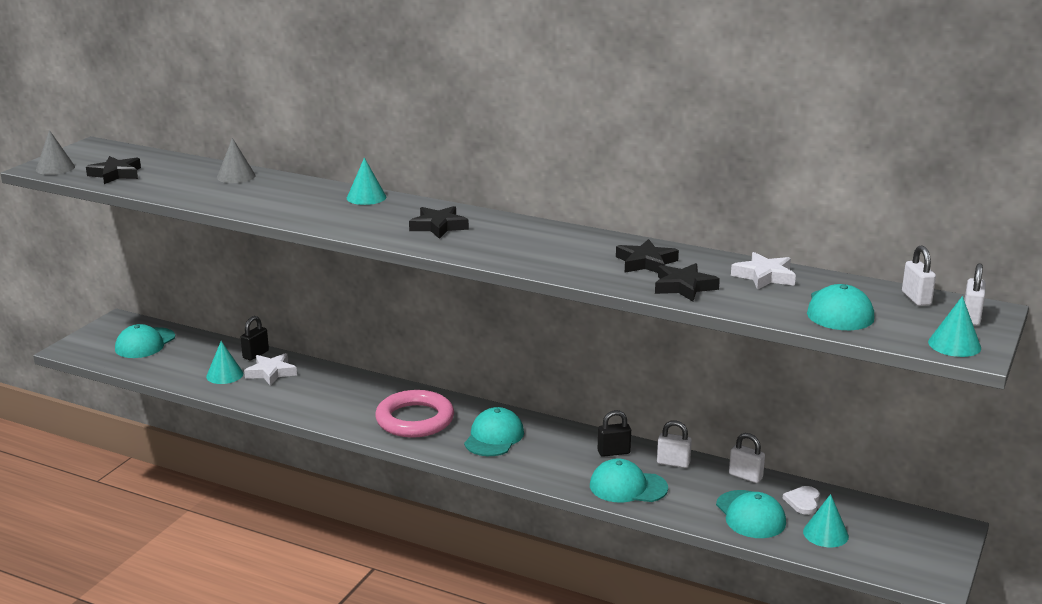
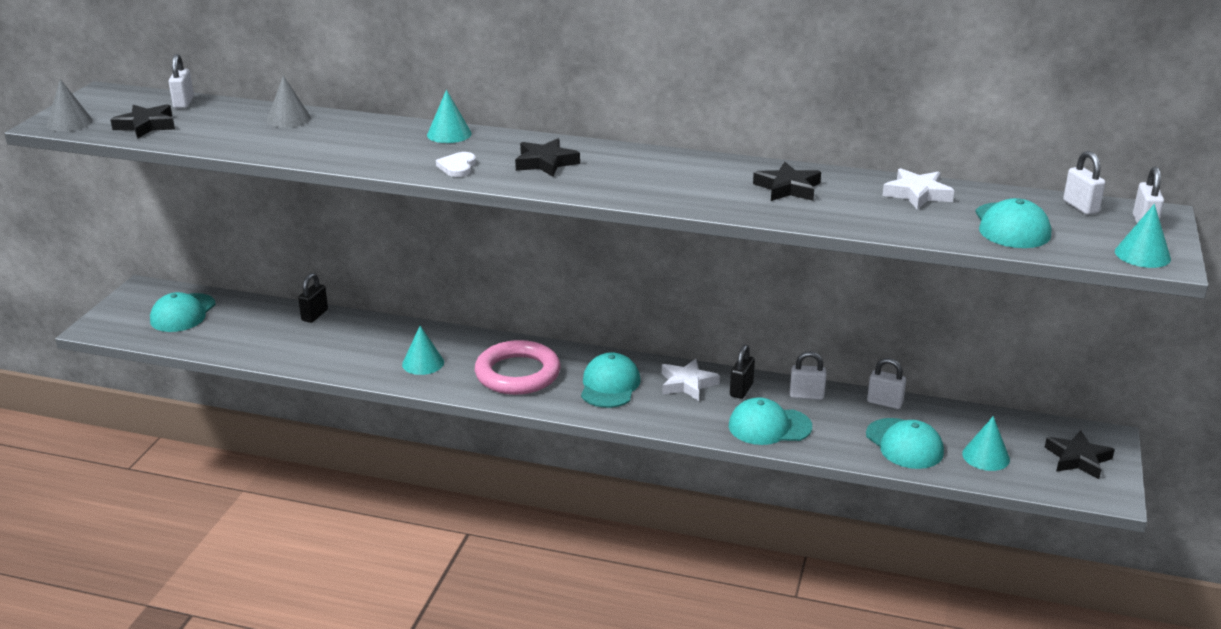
camera: 10 degrees left, 5 degrees up
(155, 158) = (183, 103): none -> white padlock
(224, 375) = (288, 342): turquoise cone -> turquoise cone (423, 363)
(271, 372) = (340, 335): white star -> white star (687, 384)
(613, 452) = (741, 390): black padlock -> black padlock turned 45 degrees counterclockwise
(684, 287) = (840, 213): black star -> black star (1078, 459)
(803, 501) = (951, 424): white heart -> white heart (457, 167)

